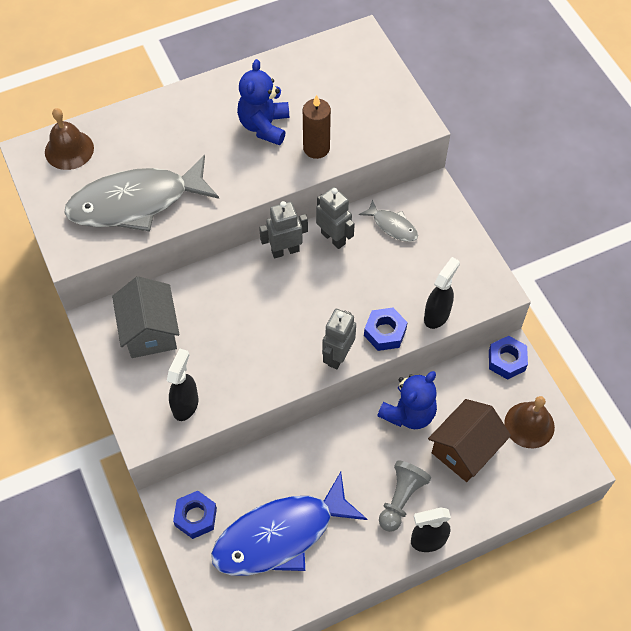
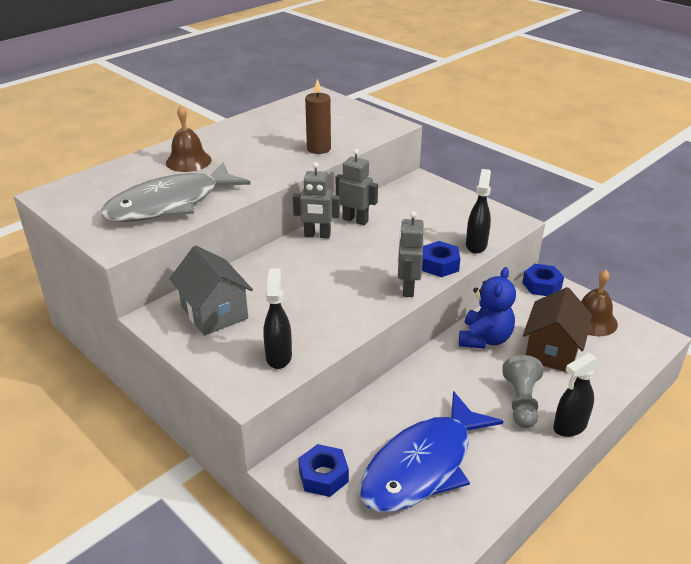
camera: 20 degrees left, 25 degrees down
(69, 150) = (88, 186): brown bell -> brown bell (188, 161)
(264, 126) = (266, 145): blue teddy bear -> none
(285, 250) = (317, 235): grey robot -> grey robot turned 135 degrees counterclockwise
(392, 226) = (401, 204): grey fish -> none

